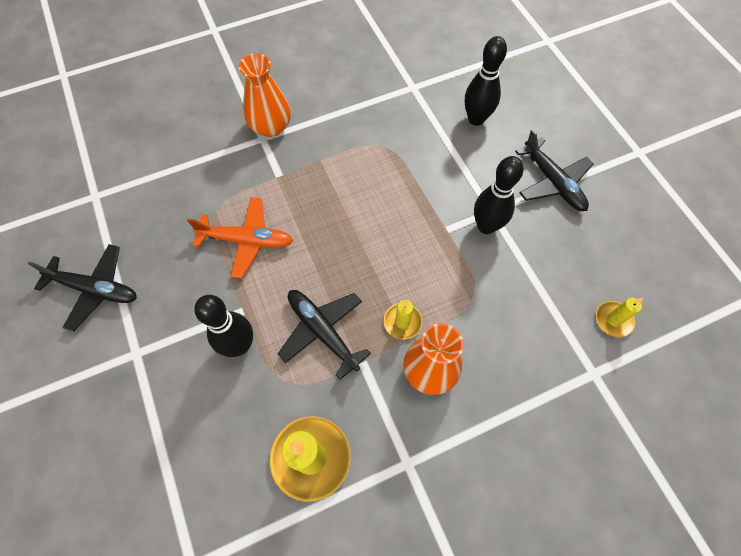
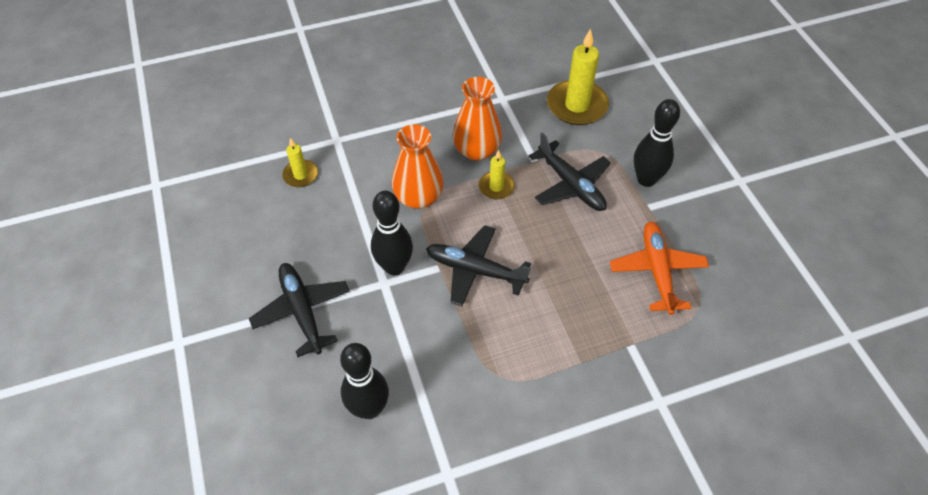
camera: 175 degrees left, 10 degrees down
(95, 289) = (802, 235): black plane -> black plane (475, 270)
(246, 240) = (657, 271): orange plane -> orange plane turned 75 degrees clockwise
(271, 127) = (651, 419): orange vase -> orange vase (418, 197)

